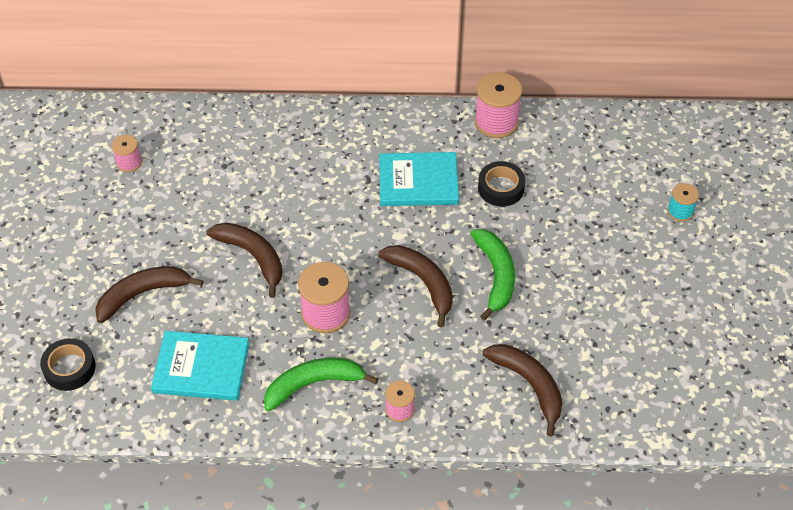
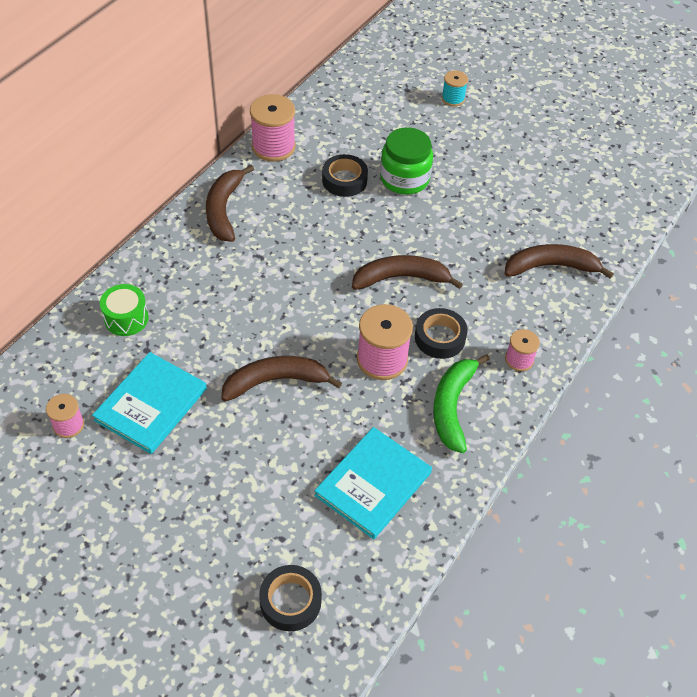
camera: 60 degrees left, 0 degrees up
(143, 294) = (248, 491): brown banana -> brown banana (224, 209)
(243, 137) = (126, 318): none -> green drum
(379, 341) = (440, 338): none -> black tape
(418, 182) = (292, 226): turquoise book -> turquoise book (151, 404)
(495, 276) = (430, 230): green banana -> none
(541, 227) = (404, 178): none -> green jar

